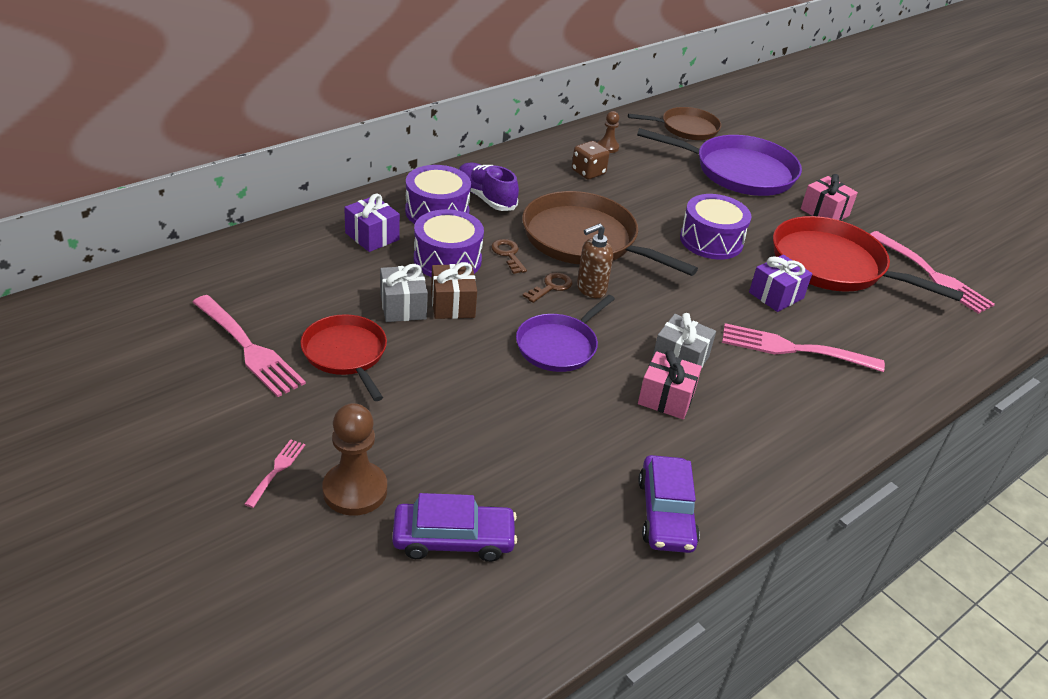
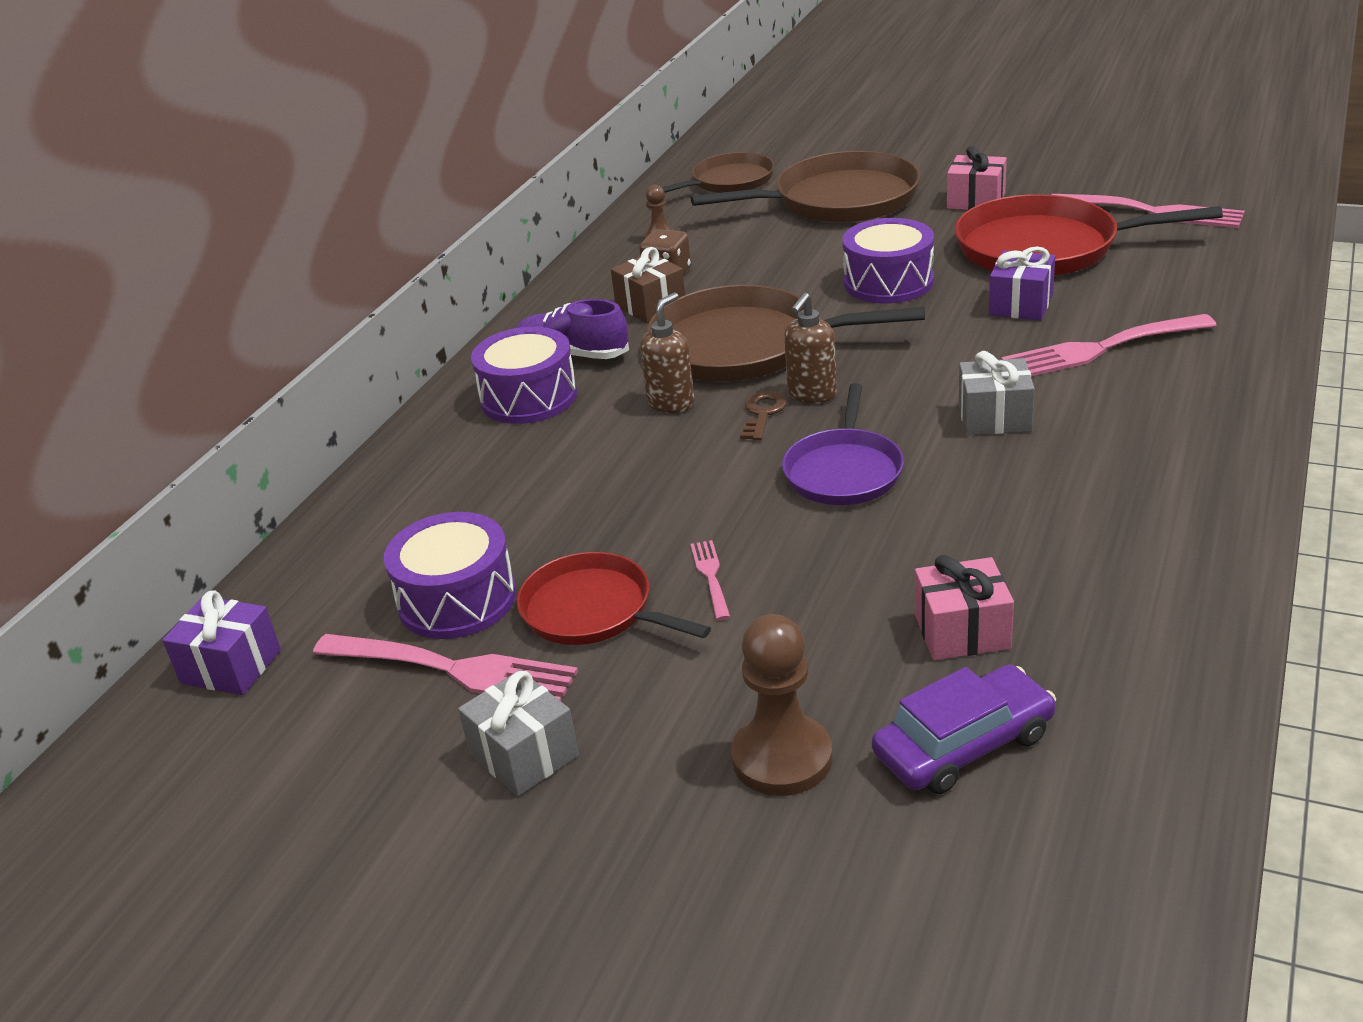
camera: 20 degrees left, 5 degrees down
(277, 470) = (655, 791): pink fork -> pink fork (711, 576)
(372, 236) = (475, 462): purple gift -> purple gift (231, 667)
(403, 307) = (605, 521): grey gift -> grey gift (524, 755)
(447, 260) = (602, 443): purple drum -> purple drum (457, 600)
(452, 304) = (665, 489): brown gift -> brown gift (650, 306)
(508, 254) = (671, 403): brown key -> brown soap dispenser
(666, 398) = (1026, 465): pink gift -> pink gift (962, 631)
(666, 513) = (1163, 583): purple car -> none
(739, 172) = (838, 200): purple pan -> brown pan

